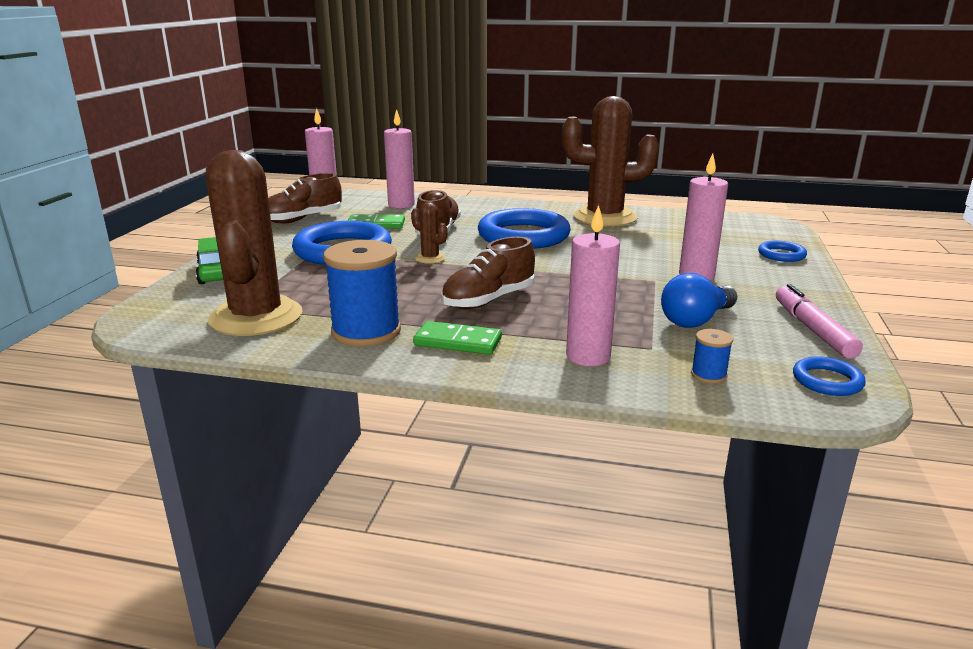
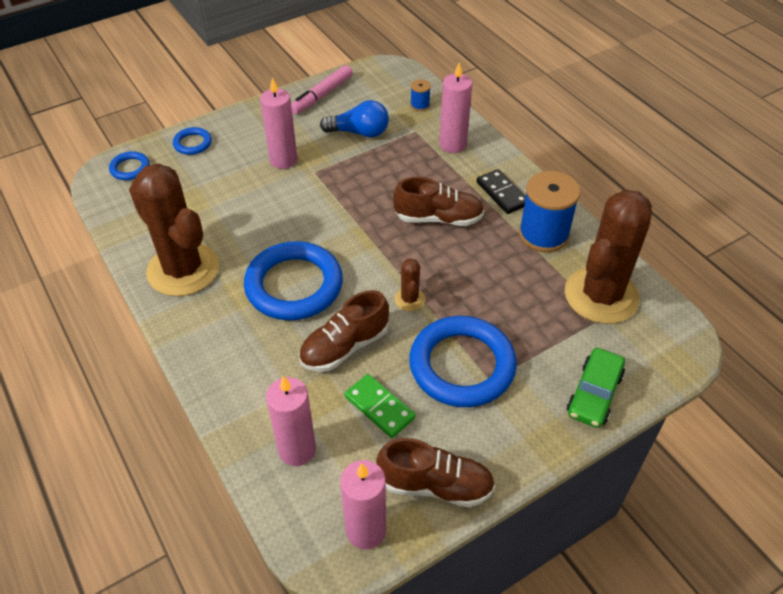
camera: 135 degrees left, 25 degrees up
(457, 342) = (502, 193): green domino -> black domino
(827, 381) = (380, 76): blue ring -> blue ring (130, 168)

